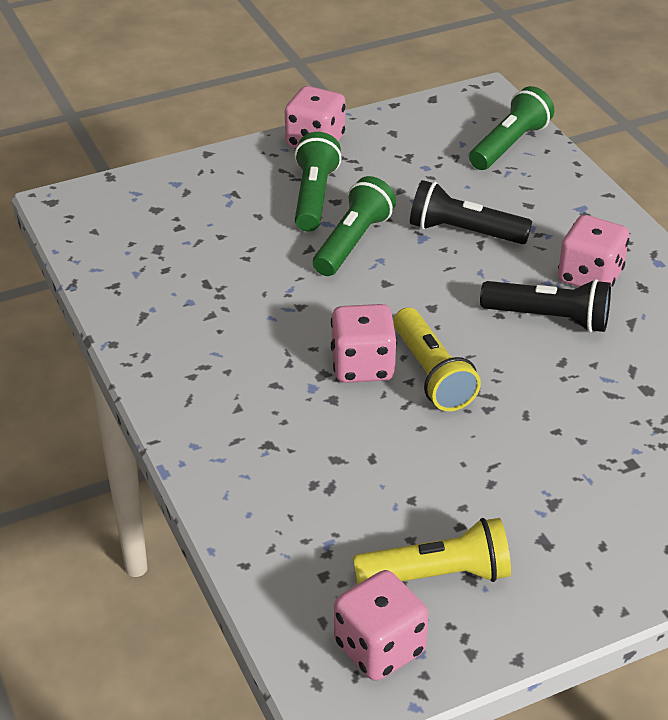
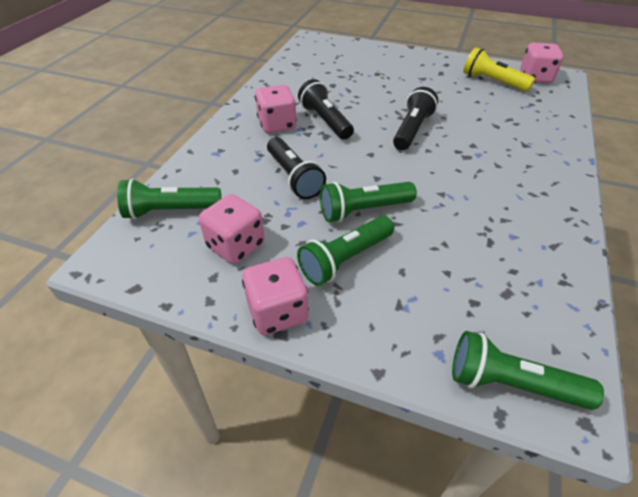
camera: 135 degrees left, 5 degrees up
(114, 194) = (511, 383): none -> green flashlight
(362, 366) = (442, 149): pink dice -> pink dice (236, 245)
(431, 374) = (412, 130): yellow flashlight -> black flashlight

